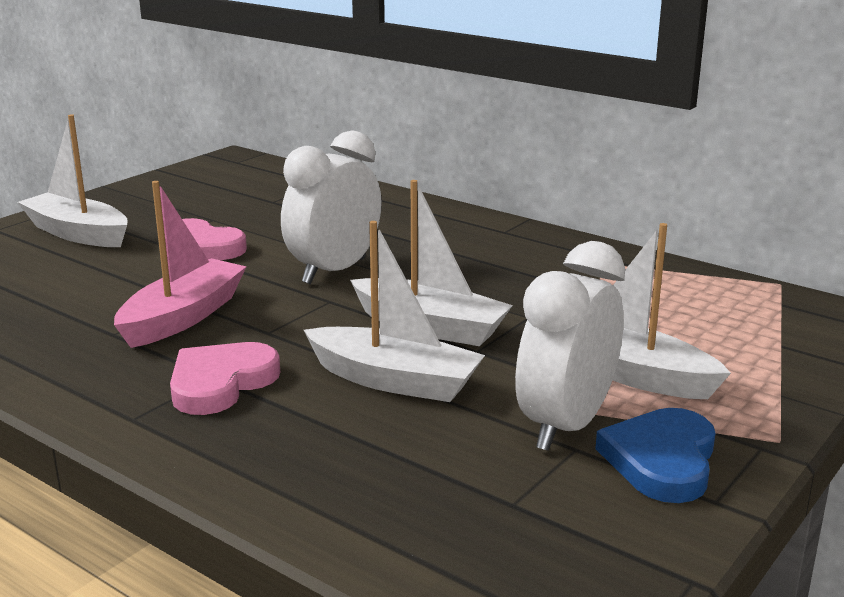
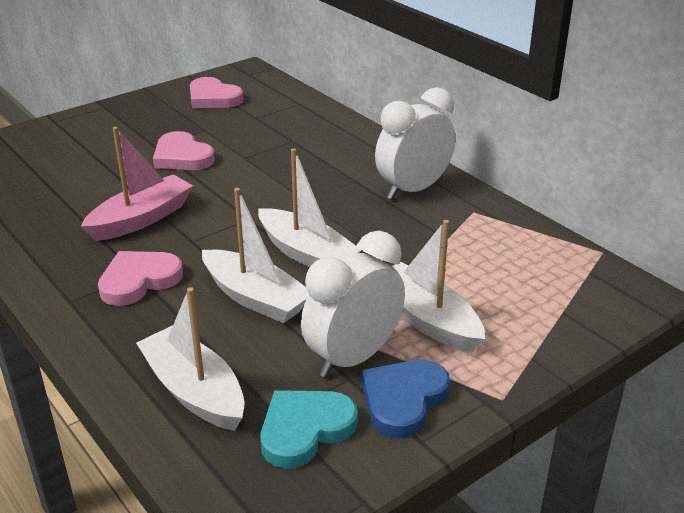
camera: 15 degrees right, 10 degrees up
(78, 233) = (106, 132): white boat -> white boat (194, 391)
(204, 187) = (213, 98): none -> pink heart
(334, 271) = (265, 191): white clock -> white clock (413, 189)
(558, 513) = (305, 429): none -> turquoise heart

